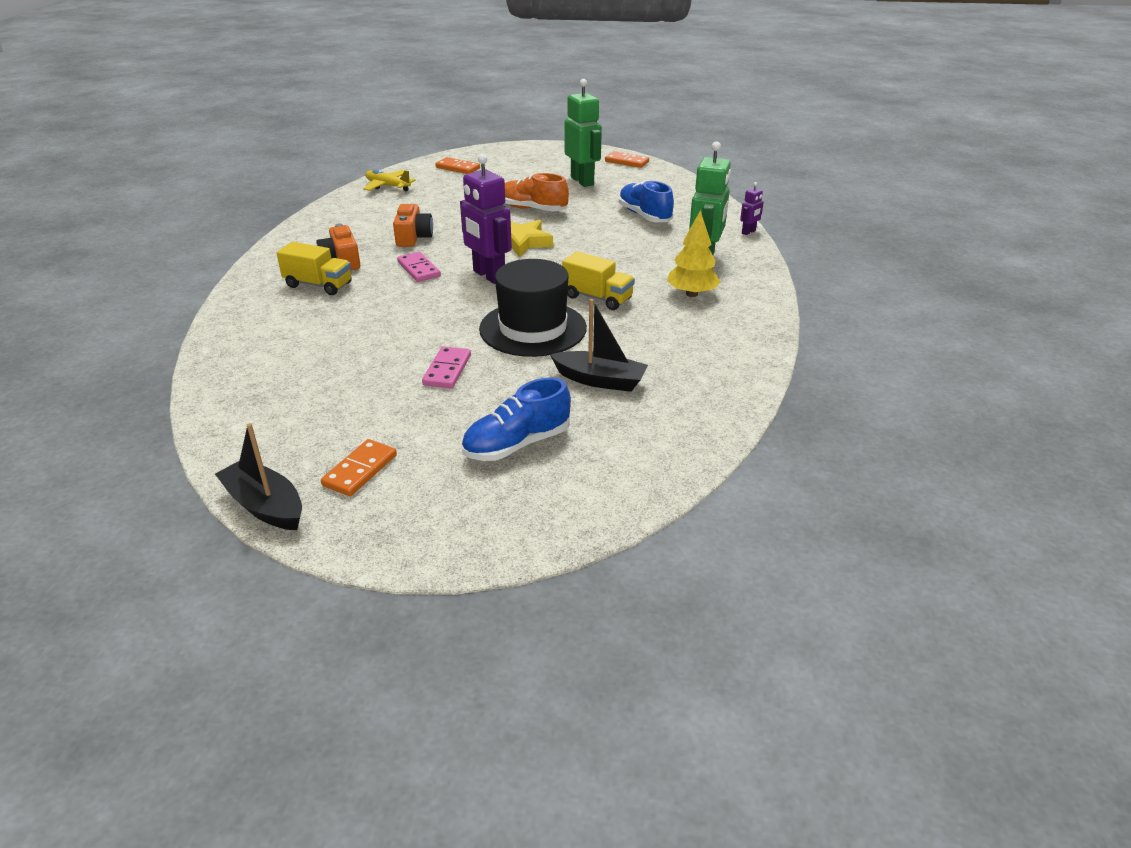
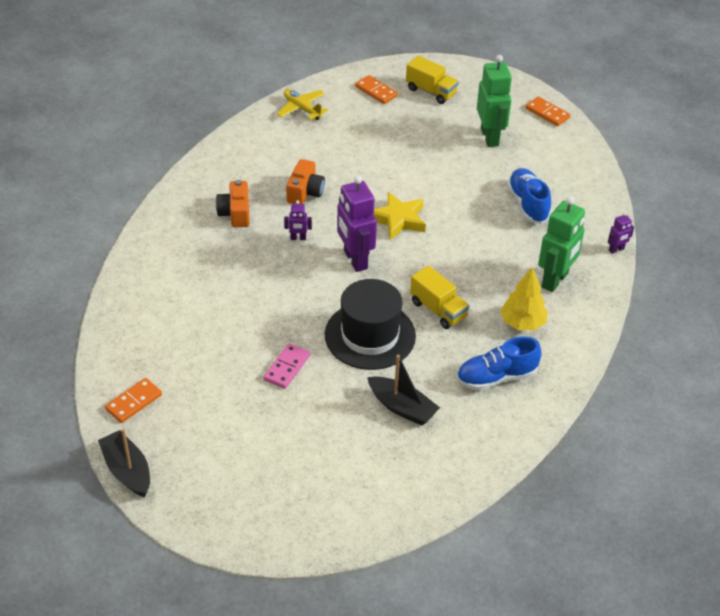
camera: 15 degrees right, 10 degrees up
(318, 285) = (210, 241): yellow truck -> yellow truck (431, 91)
(360, 470) = (197, 454): orange domino -> orange domino (134, 402)
(419, 269) = (298, 238): pink domino -> purple robot
(517, 444) = (315, 458): blue shoe -> blue shoe (496, 377)
(532, 209) = (425, 172): orange shoe -> none

